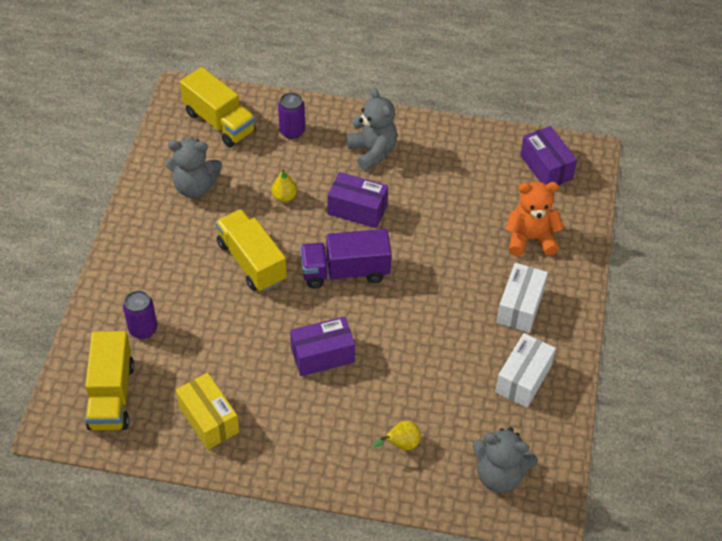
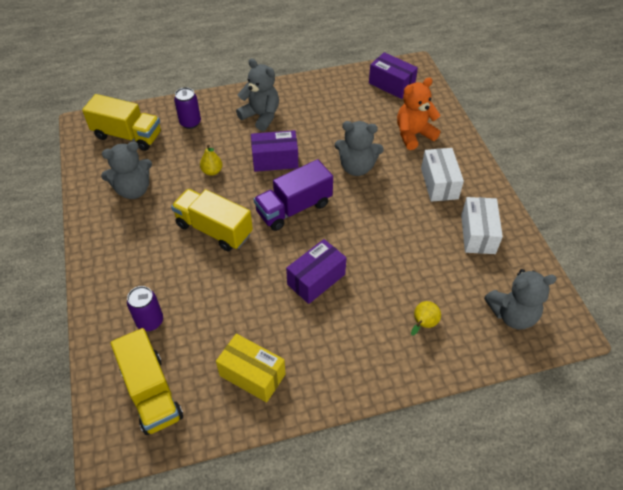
camera: 25 degrees left, 0 degrees up
(440, 252) = (356, 167): none -> grey teddy bear

